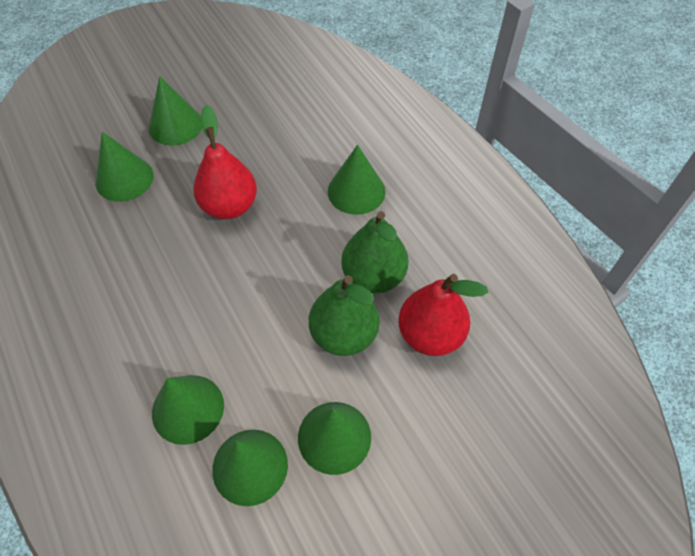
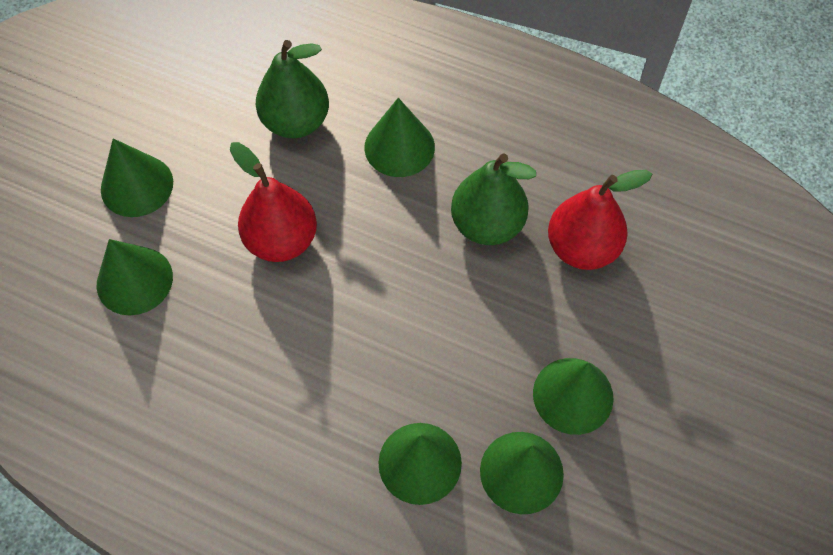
camera: 35 degrees left, 5 degrees up
(344, 335) = (505, 298): green pear -> green pear (296, 122)

